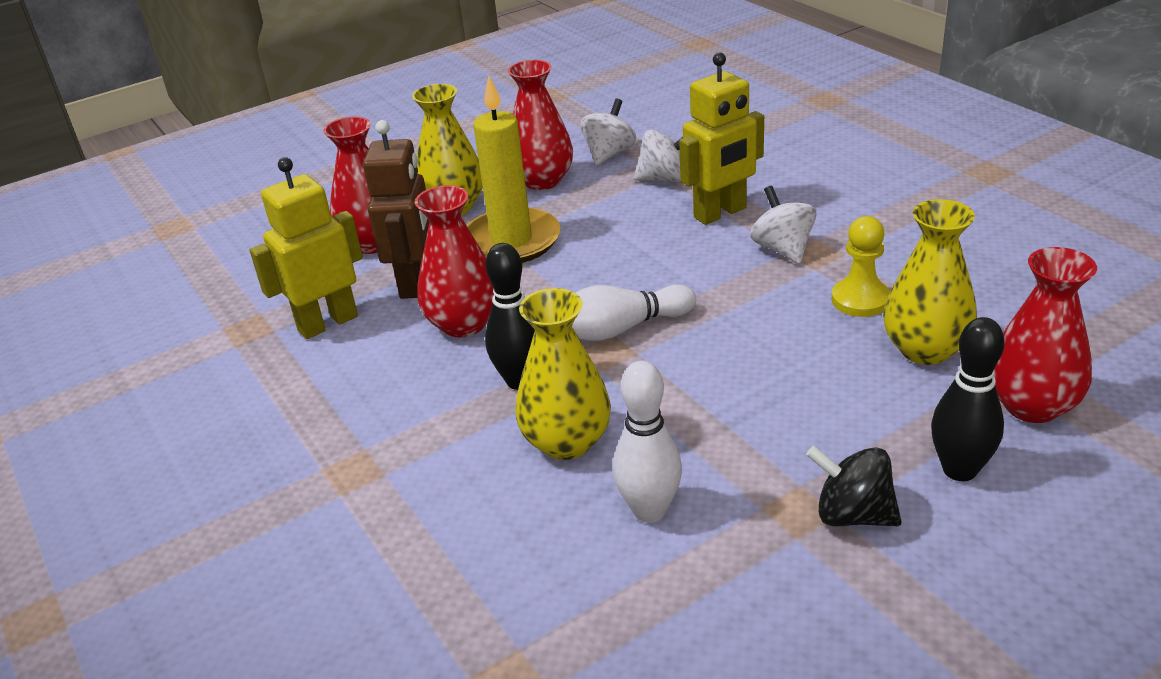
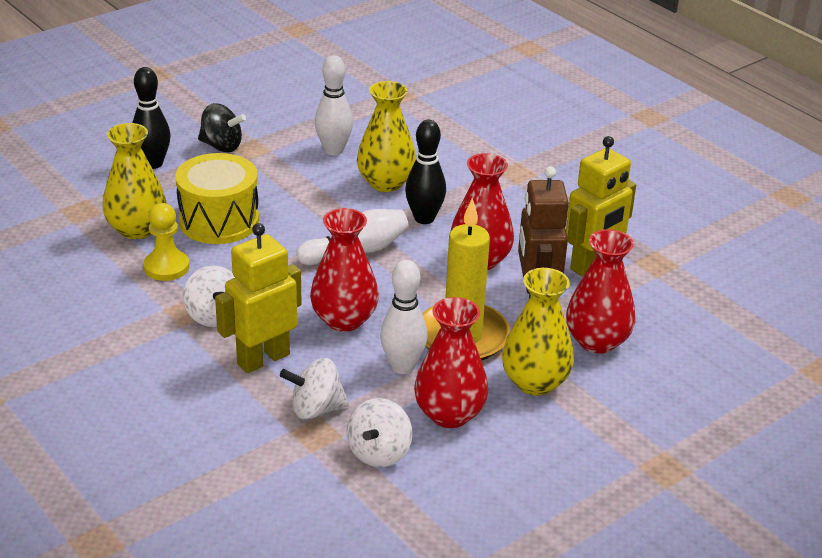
camera: 170 degrees right, 0 degrees up
(579, 213) = (402, 366): none -> white bowling pin
(812, 366) = (219, 221): none -> yellow drum
(1031, 405) = (89, 194): red vase -> red vase (344, 319)

